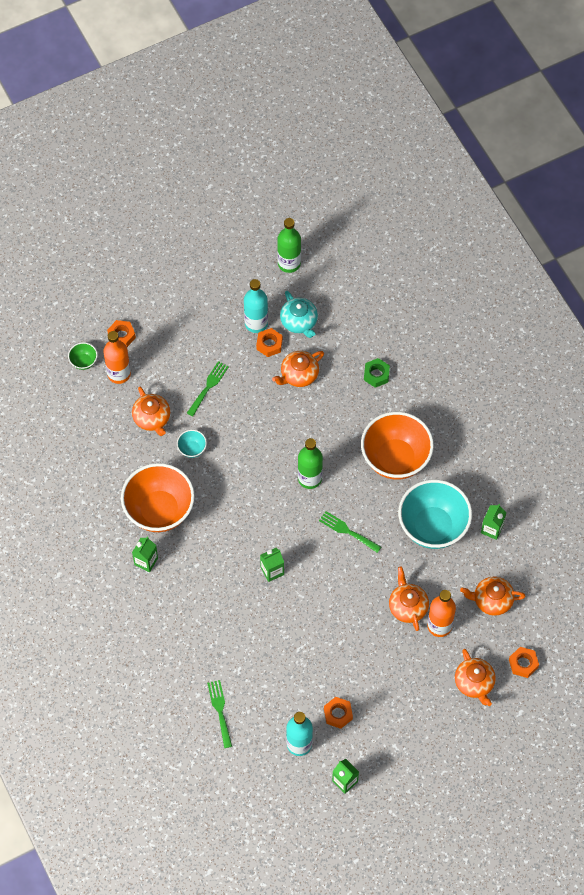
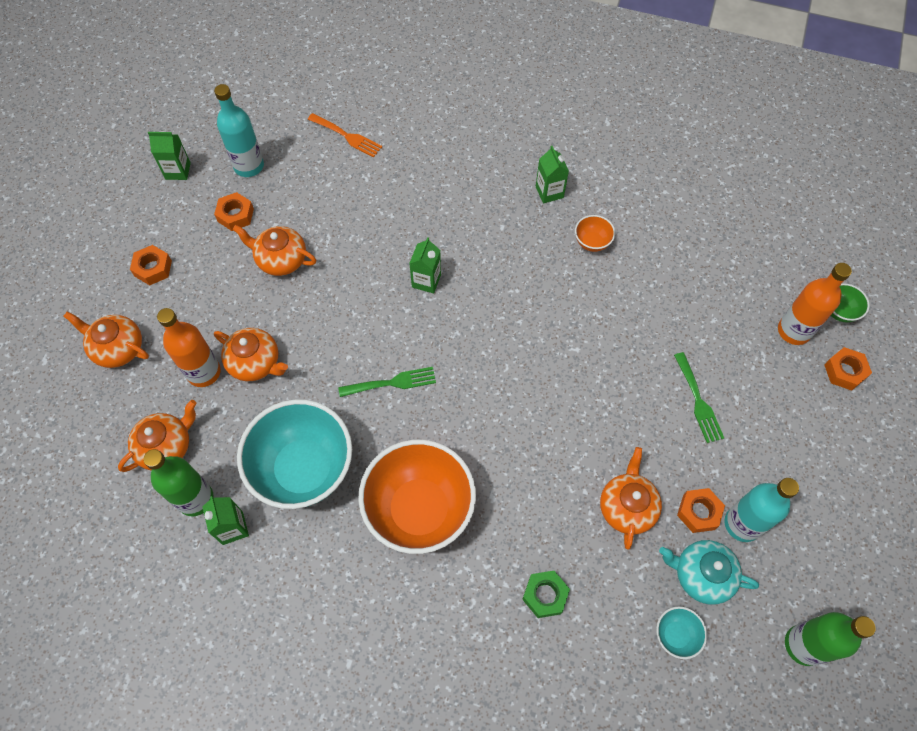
camera: 135 degrees right, 0 degrees up
(152, 418) = (707, 317): orange teapot -> orange teapot (281, 259)
(159, 510) = (592, 242): orange bowl -> orange bowl, size x0.42
(192, 449) = (634, 324): turquoise bowl -> turquoise bowl (675, 635)
(220, 710) = (347, 136): green fork -> orange fork
(309, 478) = (488, 401): green bottle -> green bottle (195, 499)
(523, 664) = (77, 410): orange nut -> orange nut (153, 268)

